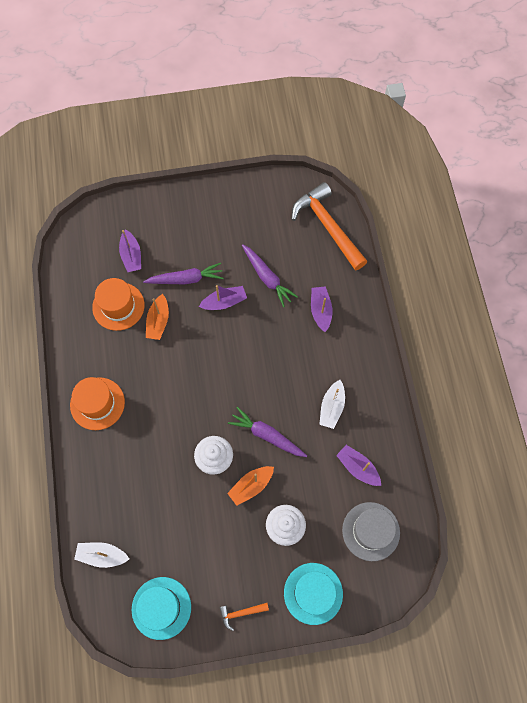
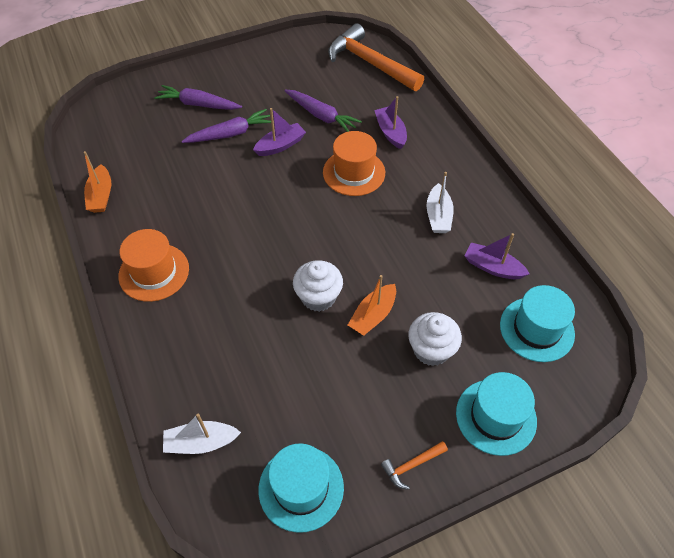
camera: 15 degrees left, 15 degrees down
(118, 306) = (157, 173): orange hat -> orange hat (354, 172)
(131, 256) = (161, 125): purple boat -> none
(158, 321) = (209, 177): orange boat -> orange boat (101, 196)
(267, 435) = (373, 259): purple carrot -> purple carrot (198, 104)
(371, 531) = (536, 329): grey hat -> turquoise hat

